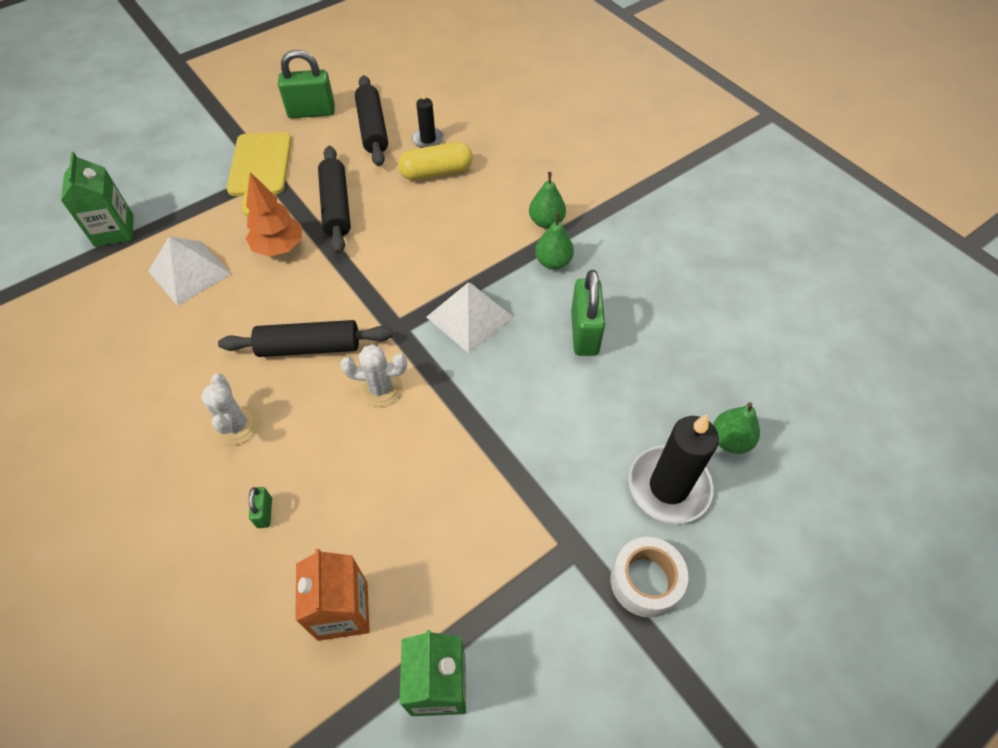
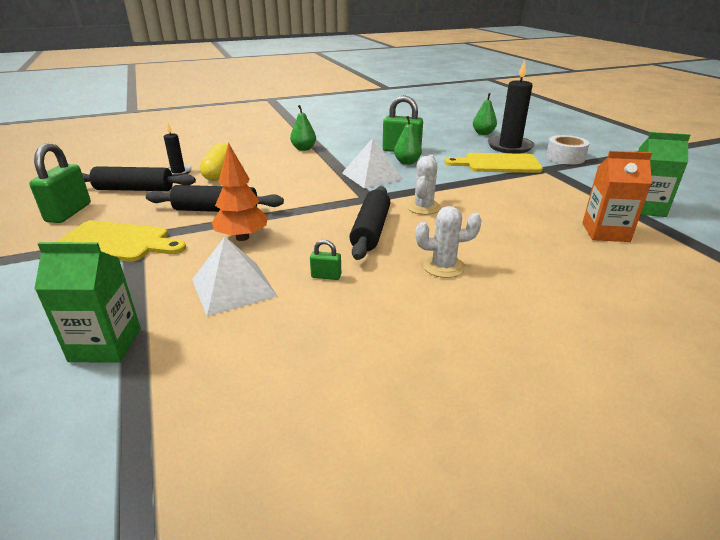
camera: 75 degrees left, 25 degrees down
(265, 513) = (531, 257): green padlock -> green padlock (326, 276)
(553, 262) = (340, 151): green pear -> green pear (407, 162)
(571, 470) = (498, 164): none -> yellow cutting board

